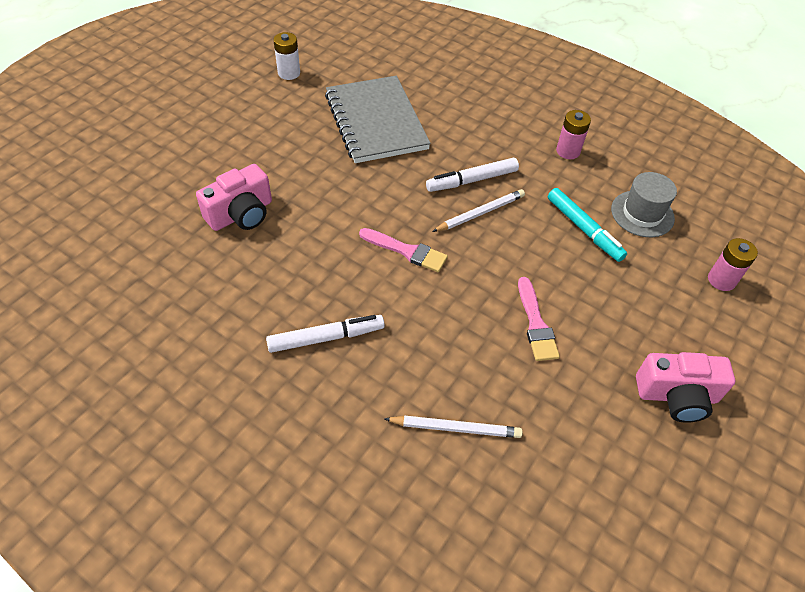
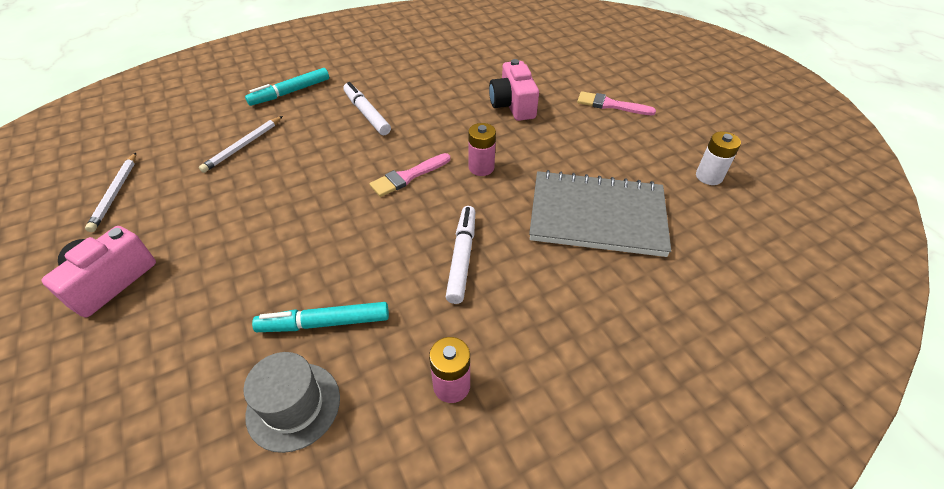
camera: 120 degrees right, 5 degrees down
(324, 455) = (290, 92): none -> turquoise marker
(326, 337) = (366, 114): white marker -> white marker turned 135 degrees clockwise
(480, 213) = (413, 244): white pencil -> white pencil (115, 193)
(536, 324) = (267, 224): pink brush -> pink brush (610, 105)
(721, 280) = (140, 425): pink battery -> pink battery (481, 167)

